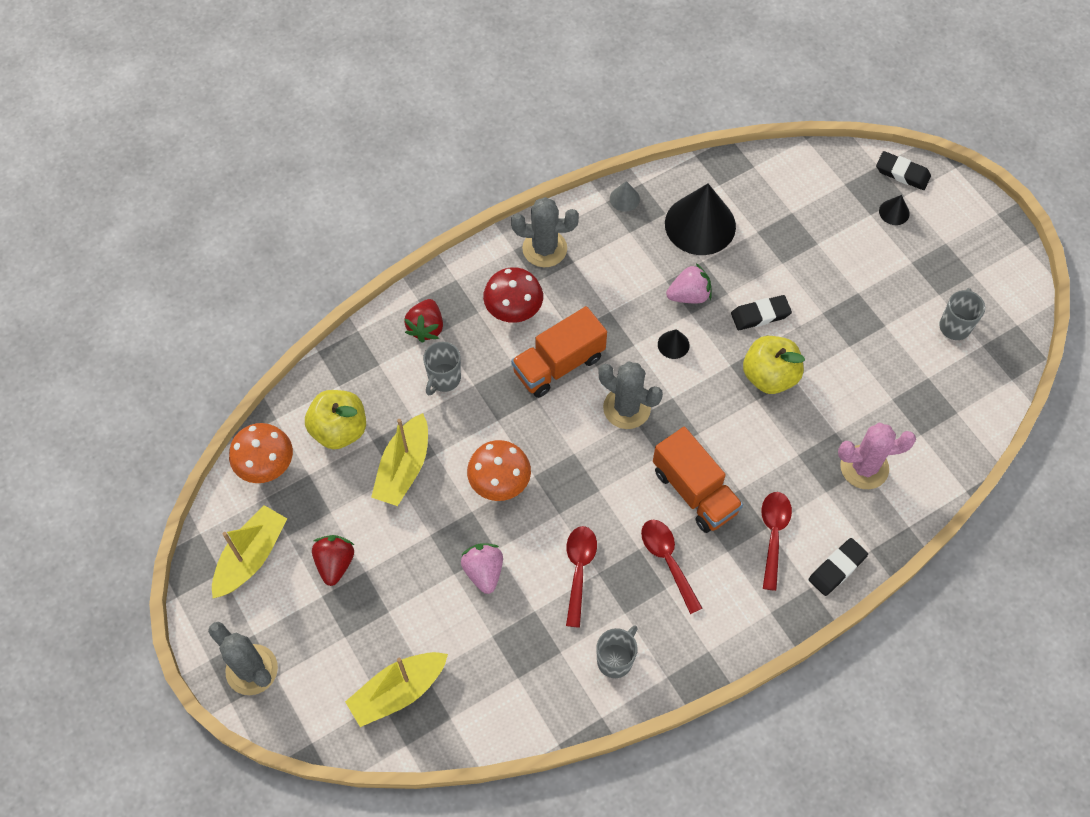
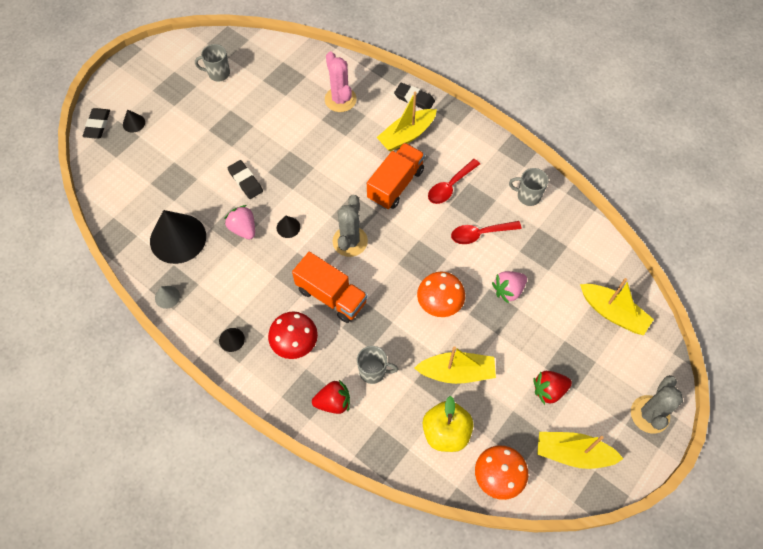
camera: 110 degrees left, 0 degrees up
(544, 248) = (231, 339): grey cactus -> black cone
(769, 376) = (293, 164): yellow apple -> none
(773, 534) = (407, 135): red spoon -> yellow boat

